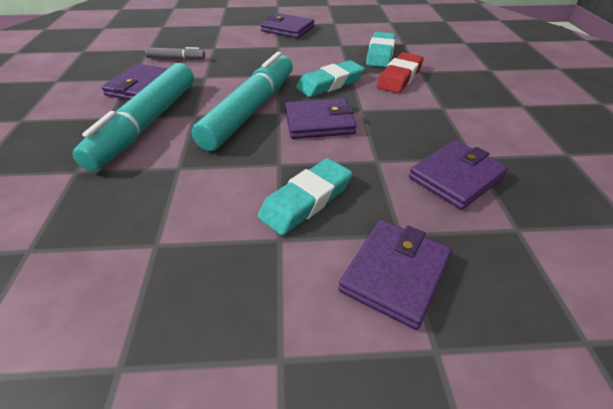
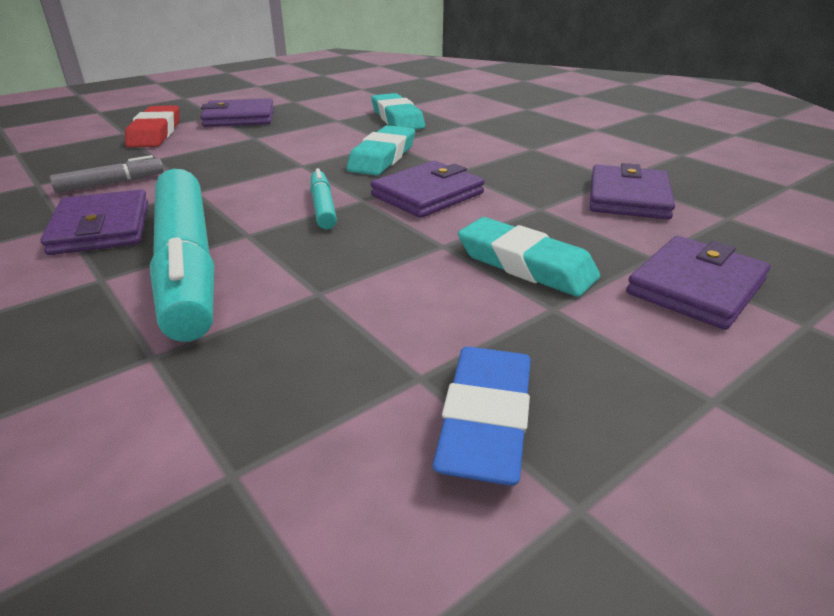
camera: 35 degrees left, 10 degrees down
(147, 290) = (486, 422): none -> blue eraser
(250, 110) = (323, 207): turquoise marker -> turquoise marker, size x0.45
(306, 200) = (525, 265): turquoise eraser -> turquoise eraser turned 60 degrees counterclockwise
(395, 274) = (695, 287): purple wallet -> purple wallet turned 45 degrees clockwise
(399, 77) = (450, 134): red eraser -> red eraser (155, 133)

